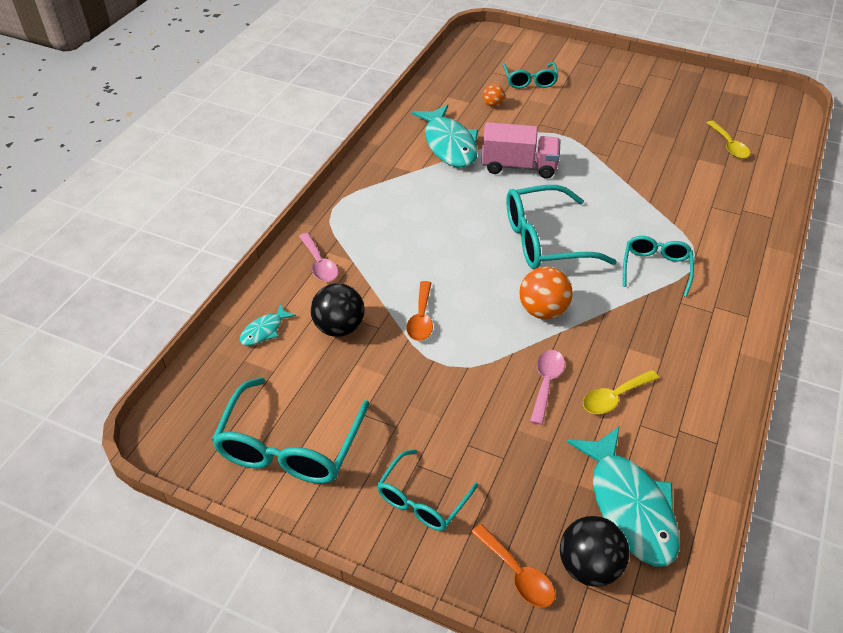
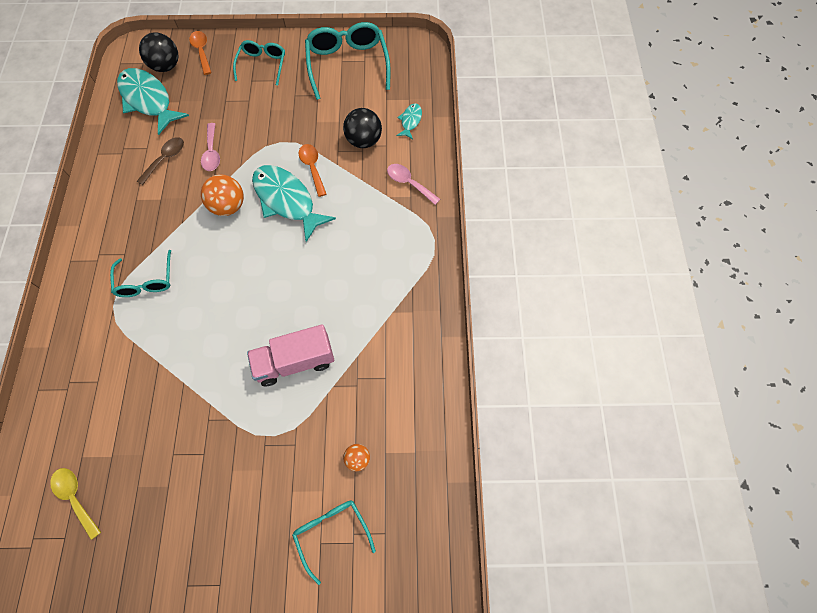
camera: 155 degrees right, 20 degrees up
(449, 144) = (375, 366): turquoise fish -> turquoise fish (286, 201)
(517, 573) = (202, 51): orange spoon -> orange spoon turned 45 degrees clockwise
(545, 240) = (244, 275): turquoise glasses -> none
(614, 397) = (165, 159): yellow spoon -> brown spoon

